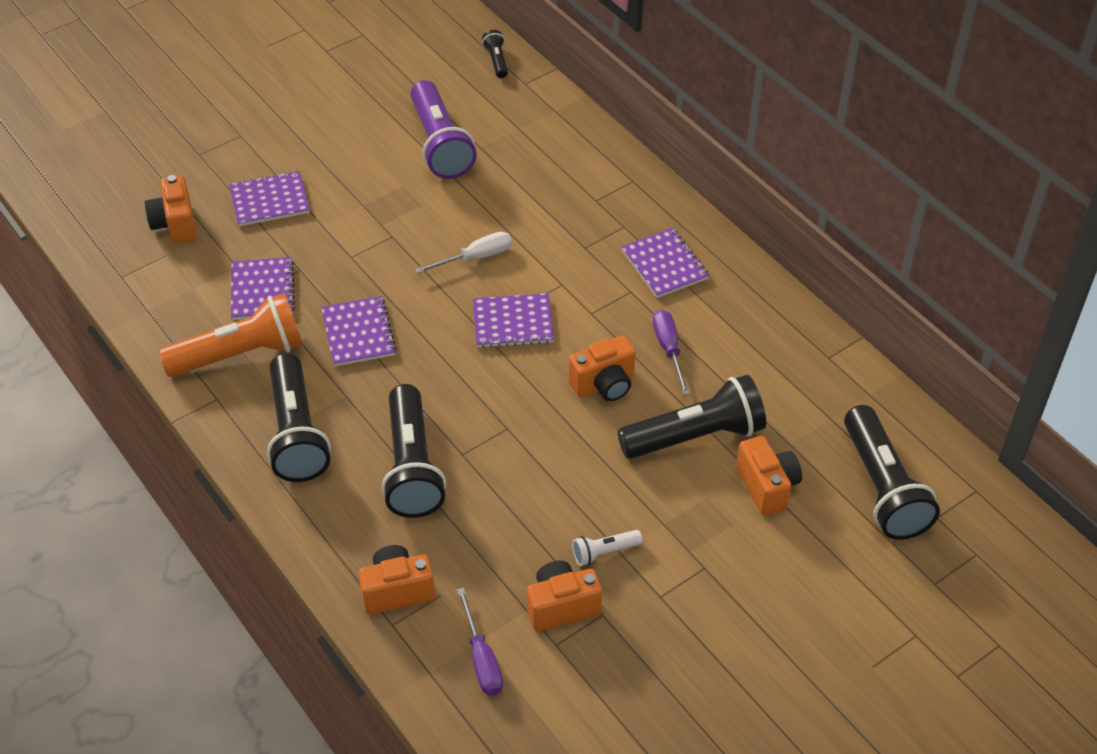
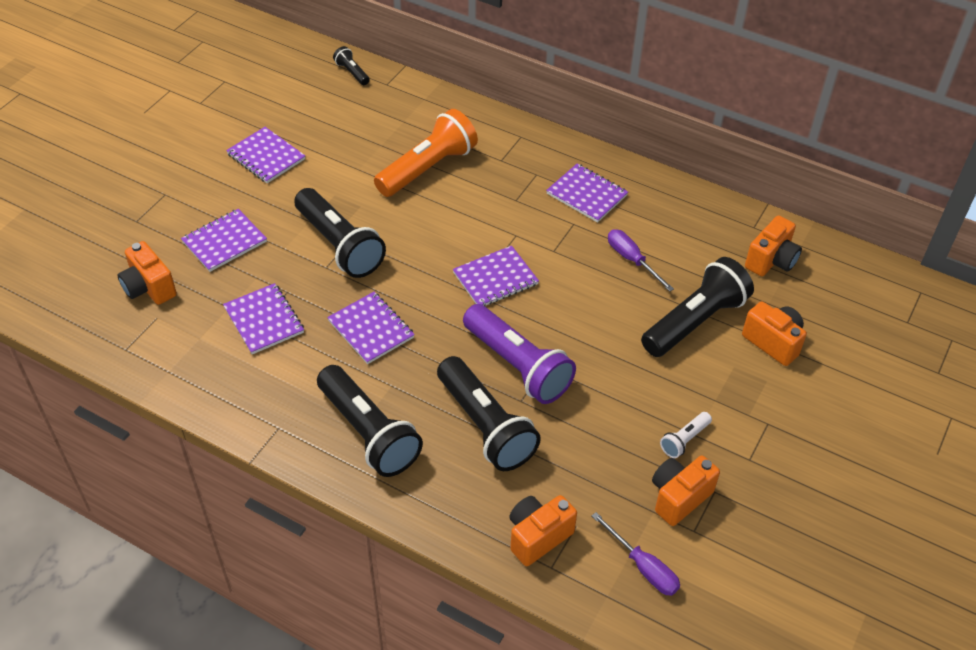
camera: 25 degrees left, 0 degrees up
(241, 354) = (277, 381): orange flashlight -> orange flashlight (428, 168)
(358, 126) = (266, 157): none -> purple notebook
(440, 144) = (346, 152): purple flashlight -> purple flashlight (518, 366)
(476, 257) = (432, 235): white screwdriver -> none
(604, 384) = (599, 304): orange camera -> orange camera (771, 261)
(883, 488) = (856, 313): black flashlight -> black flashlight (339, 245)

